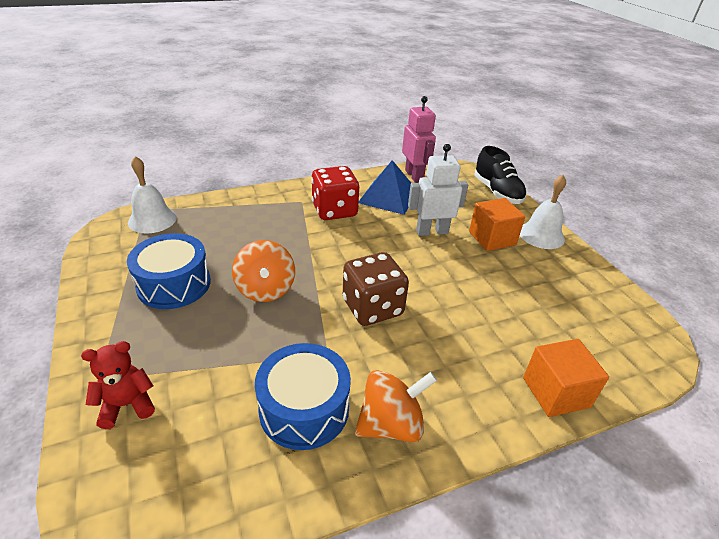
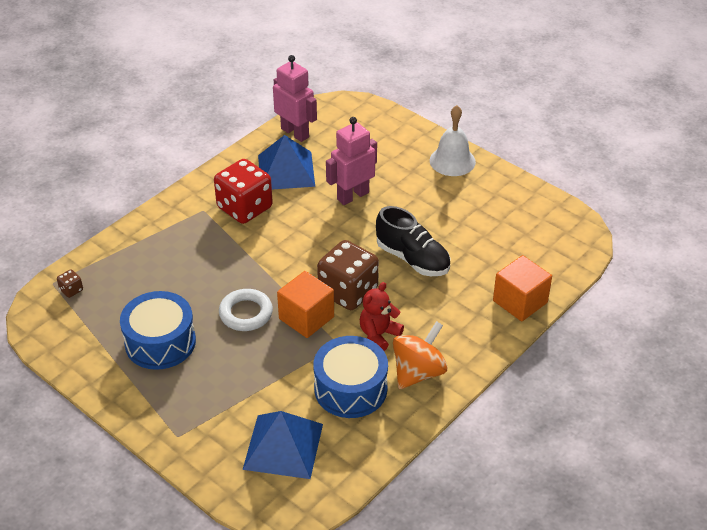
camera: 25 degrees left, 5 degrees up
(127, 405) = (219, 442): red teddy bear -> red teddy bear (379, 335)
(152, 219) = (71, 290): white bell -> brown dice
(182, 443) = (283, 446): none -> blue pyramid
(265, 289) = (246, 313): orange spinning top -> white ring
(432, 231) = (352, 196): white robot -> pink robot
(492, 238) = (410, 182): orange cube -> orange cube (306, 318)
(497, 192) = (389, 123): black shoe -> black shoe (413, 259)

